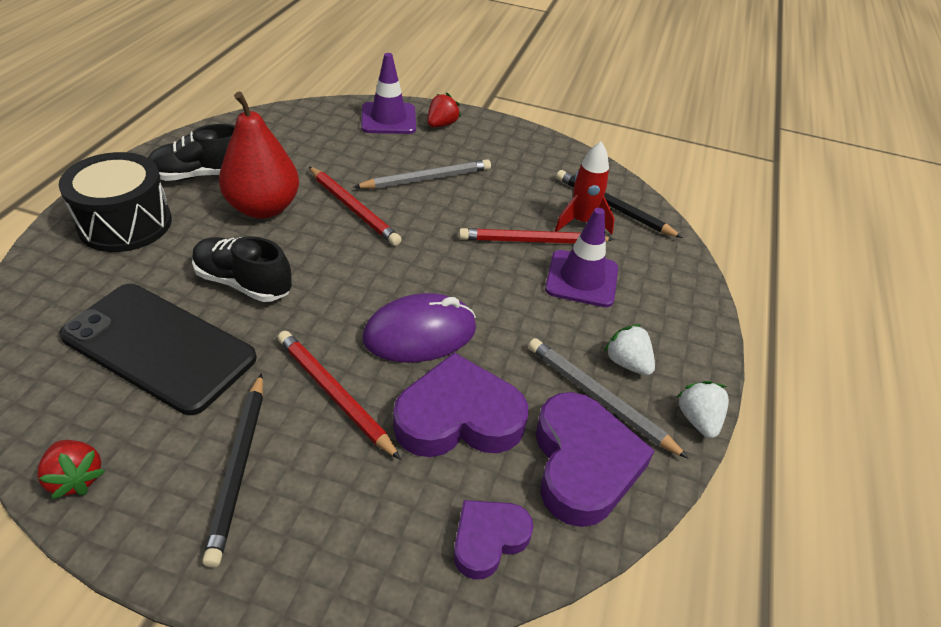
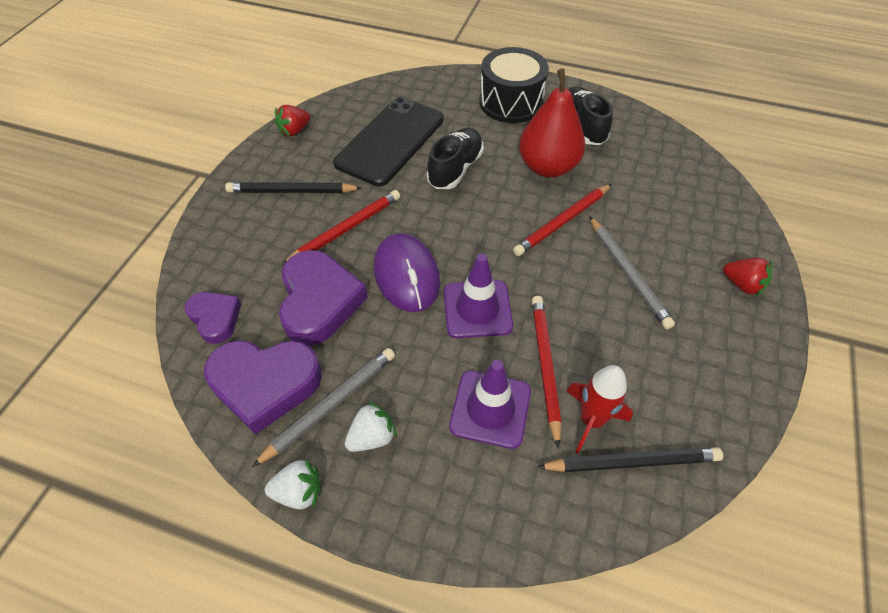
camera: 95 degrees right, 10 degrees up
(388, 119) = (730, 237): purple traffic cone -> purple traffic cone (477, 309)
(613, 207) = (632, 462): black pencil -> black pencil turned 45 degrees clockwise

